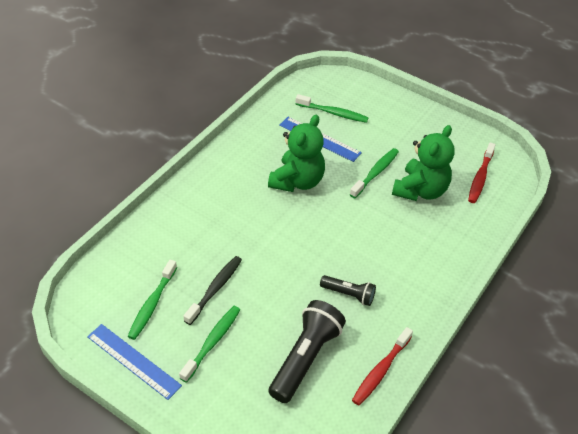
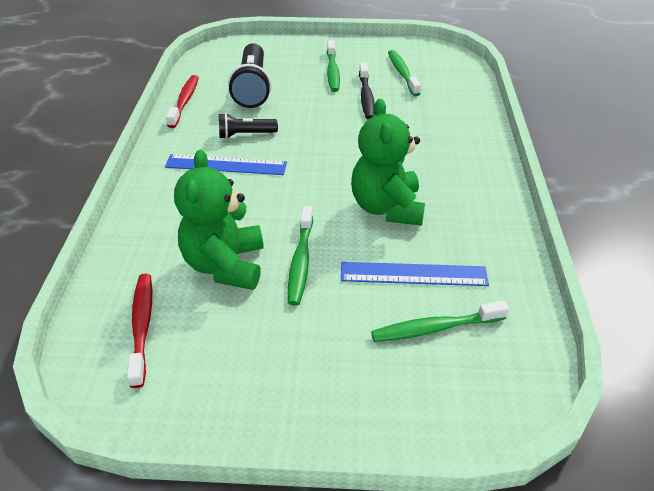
camera: 150 degrees right, 5 degrees down
(133, 361) = (376, 47): blue ruler -> blue ruler (226, 165)

